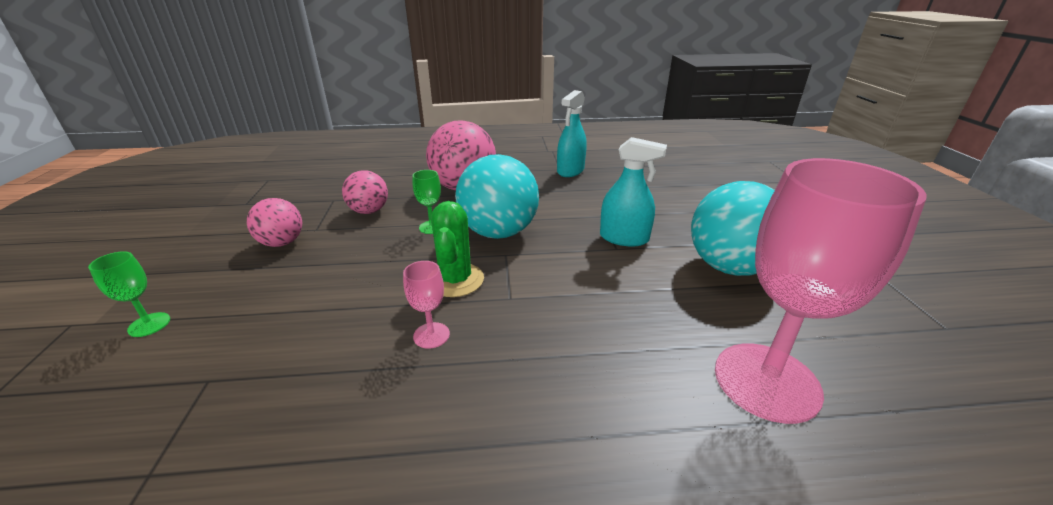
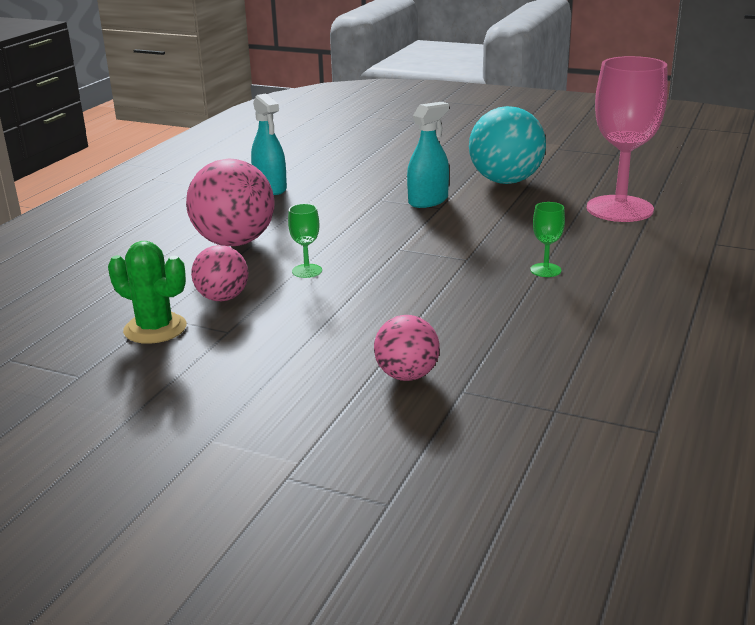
camera: 60 degrees left, 5 degrees down
(149, 324) = (339, 426): green goblet -> green goblet (545, 270)
(282, 243) = (239, 352): pink ball -> pink ball (407, 375)
(431, 335) = (487, 295): pink goblet -> none
(455, 280) = (418, 274): green cactus -> green cactus (155, 329)
(498, 232) = (357, 244): turquoise ball -> none

